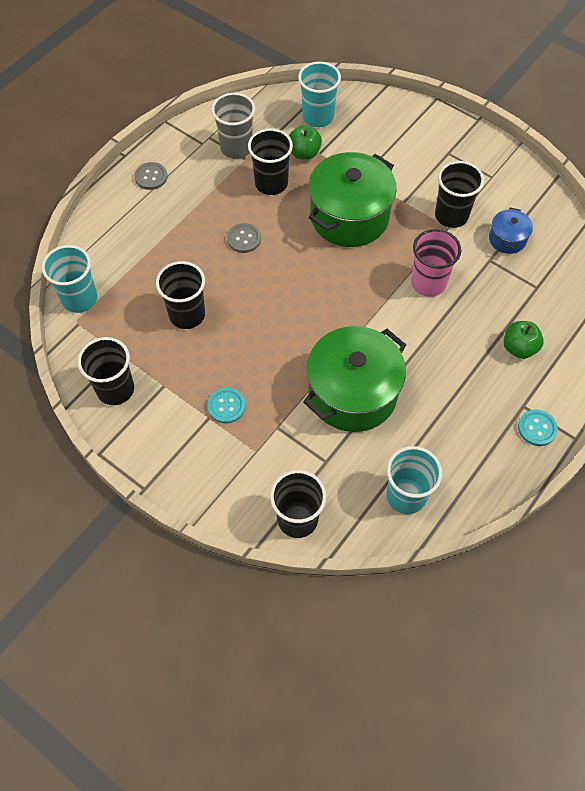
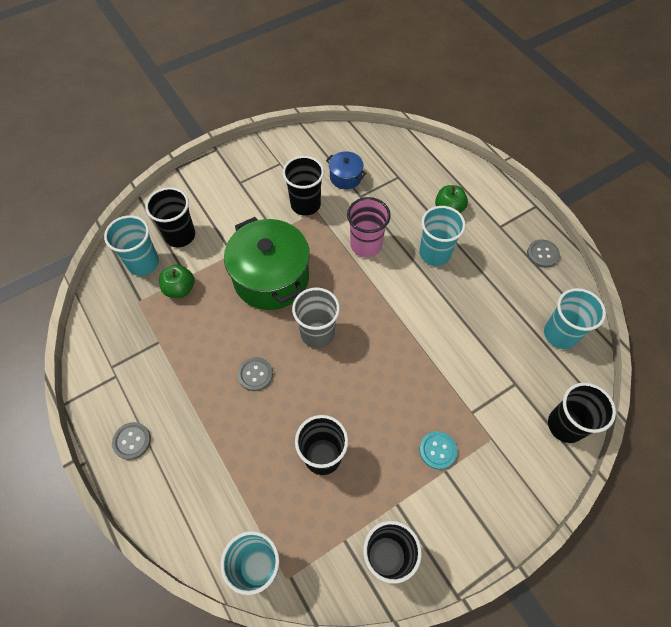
camera: 70 degrees left, 0 degrees up
(236, 148) = (140, 345): grey cup -> grey cup (317, 333)
(271, 183) = (201, 329): black cup -> black cup (180, 235)
(352, 393) = (455, 339): green pot -> none
(450, 349) = (434, 253): none -> turquoise cup
(507, 458) = (542, 254): none -> grey button
(537, 428) = (521, 225): turquoise button -> none

